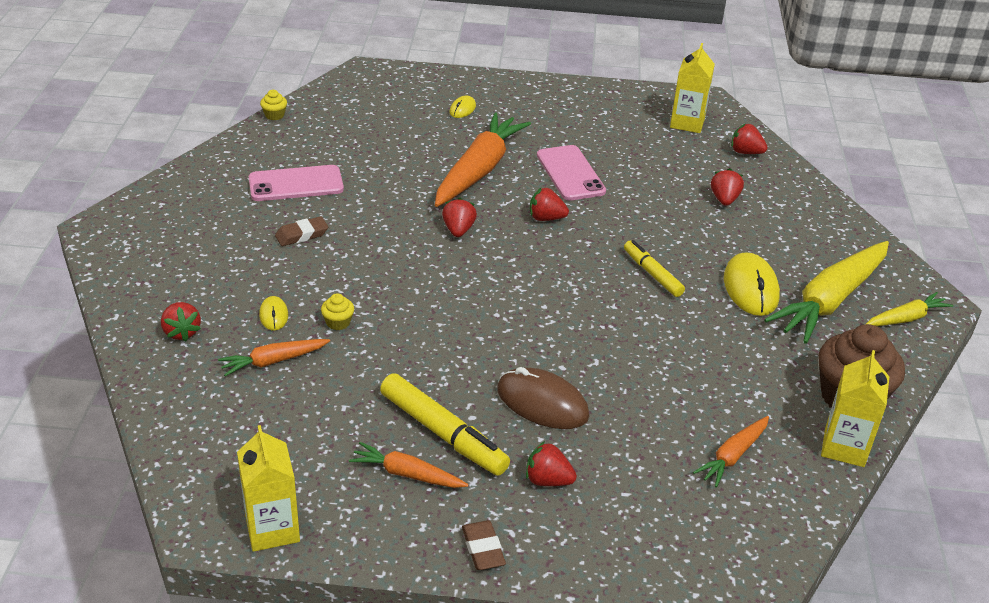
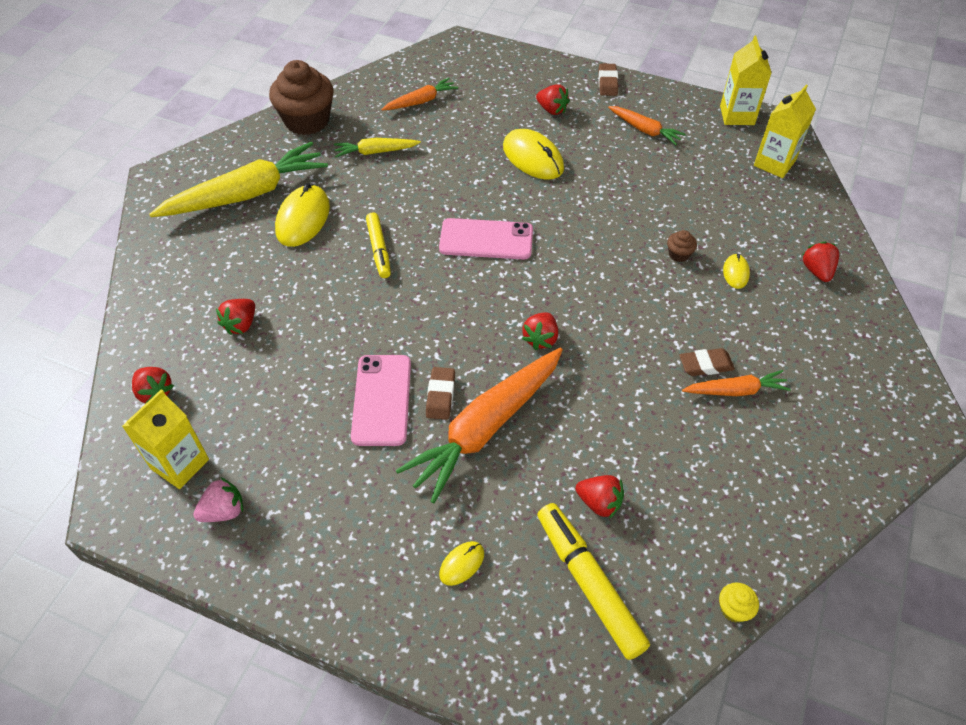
camera: 160 degrees left, 15 degrees up
(273, 361) = (736, 229): orange carrot -> orange carrot (735, 390)
(296, 184) = (708, 449): pink phone -> pink phone (486, 239)
(338, 322) = (679, 254): yellow cupcake -> brown cupcake
(443, 434) = (613, 150): yellow marker -> yellow marker (589, 583)
(525, 182) = (440, 396): none -> brown eraser
(542, 403) = (533, 158): brown mouse -> yellow mouse
(546, 218) = (443, 337): red strawberry -> red strawberry (599, 502)
(636, 108) = (224, 511): none -> pink strawberry
(844, 447) = (342, 93): yellow carton -> yellow carton (774, 163)
(906, 318) = (201, 168): yellow carrot -> yellow carrot (375, 152)

